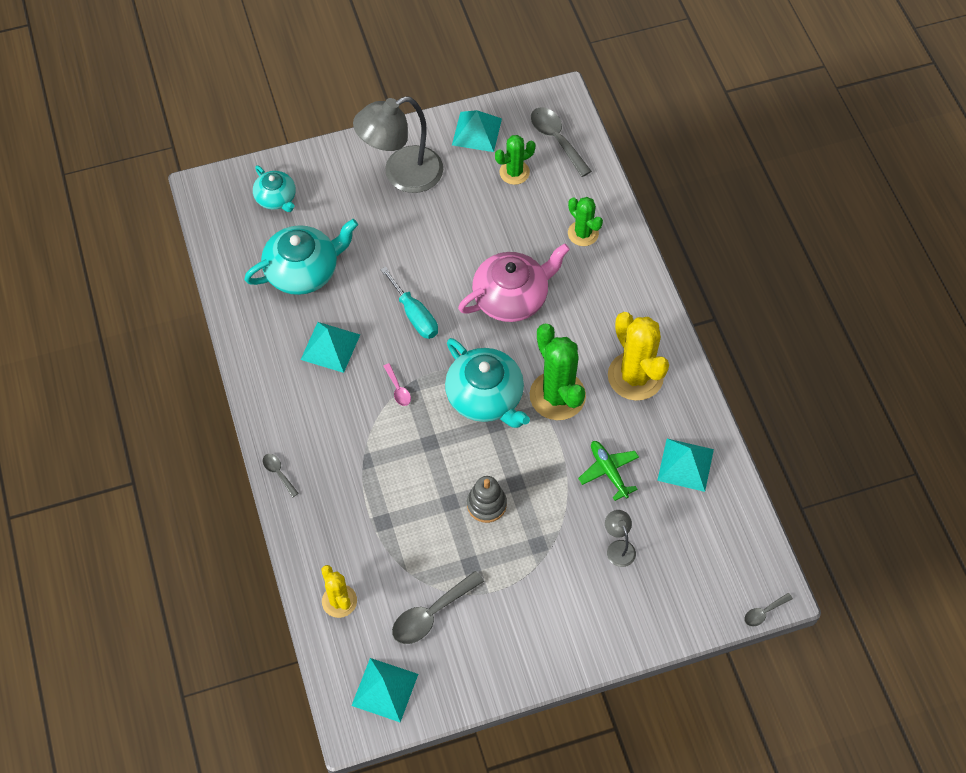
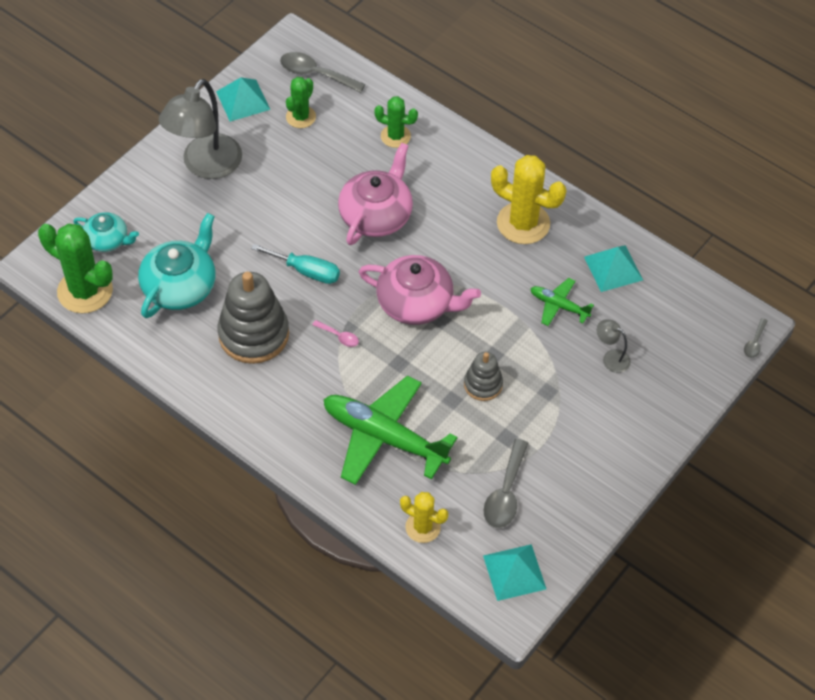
camera: 35 degrees left, 5 degrees down
(278, 473) = (290, 458): grey spoon -> none
(330, 347) = (254, 334): turquoise pyramid -> grey stacking toy
(367, 501) = (383, 437): none -> green plane
(485, 397) = (416, 303): turquoise teapot -> pink teapot
(557, 396) = (473, 271): green cactus -> green cactus (85, 291)

